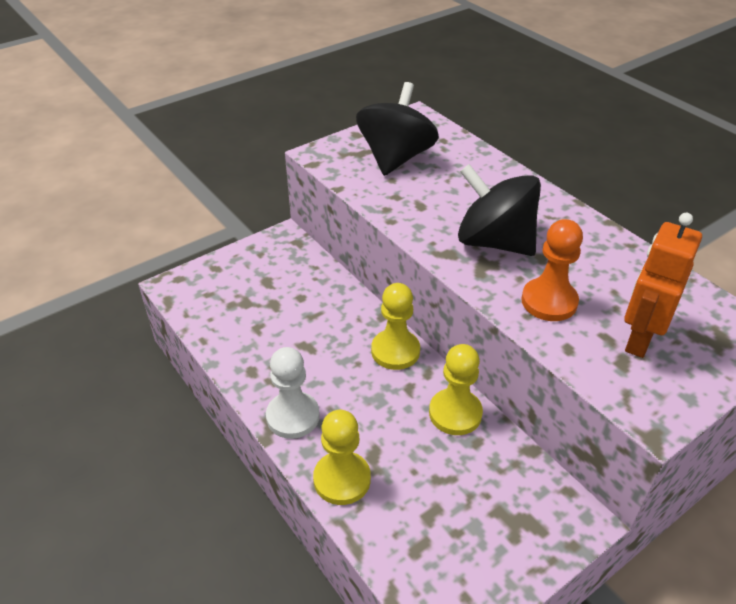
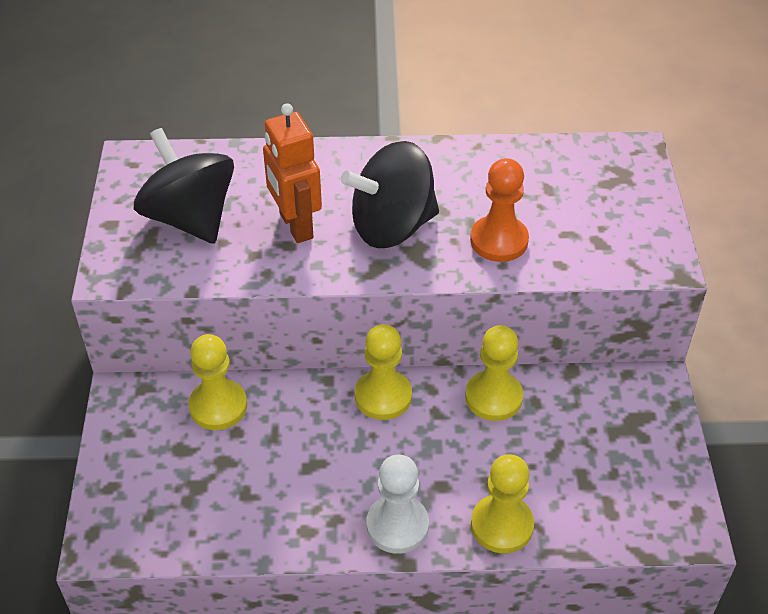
camera: 55 degrees left, 5 degrees up
(312, 279) = (218, 406): none -> yellow pawn
(639, 339) = (585, 216): orange robot -> orange robot (295, 226)

